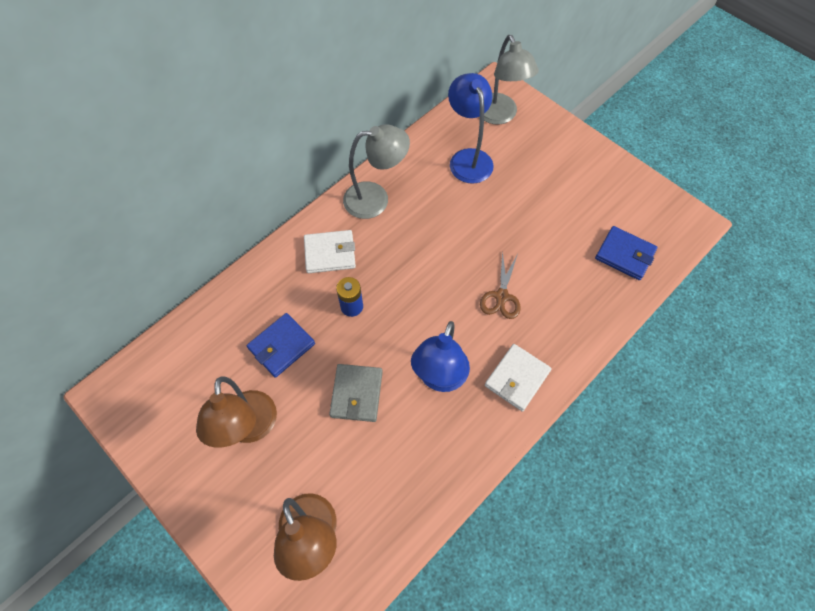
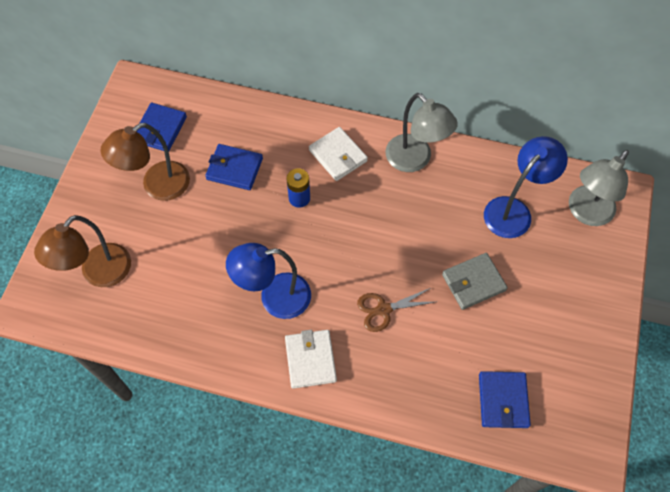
camera: 60 degrees right, 0 degrees up
(184, 394) = (160, 129): none -> blue wallet
(356, 394) = (225, 243): grey wallet -> grey wallet (473, 282)
(517, 378) = (310, 360): white wallet -> white wallet turned 75 degrees clockwise

